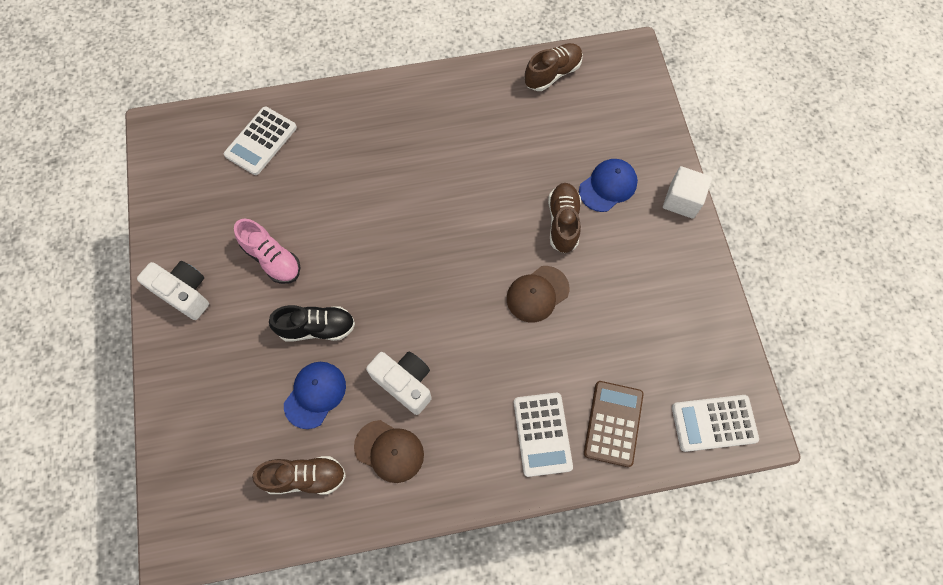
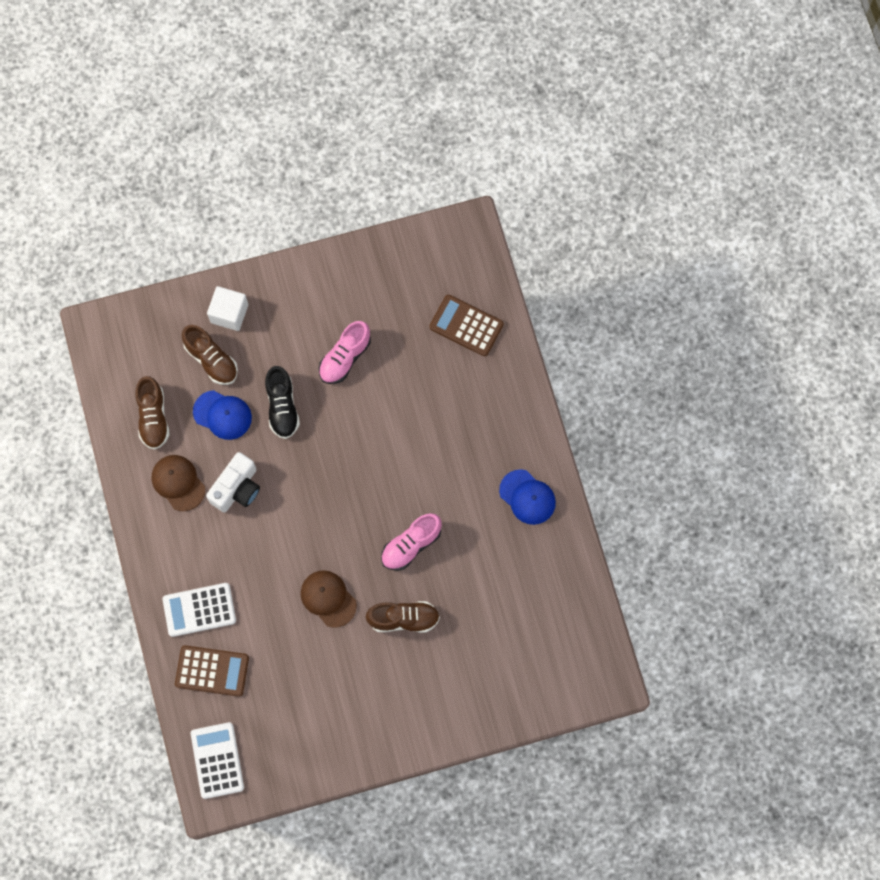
camera: 85 degrees right, 5 degrees up
(184, 293) = (306, 289): white camera -> none
(261, 141) = (466, 326): white calculator -> brown calculator
(389, 451) = (178, 483): brown cap -> brown cap turned 120 degrees clockwise
(486, 210) = (411, 545): none -> pink shoe
(552, 74) = (574, 601): brown shoe -> brown shoe (211, 360)
(608, 186) = (447, 661): blue cap -> blue cap (527, 497)
(682, 200) = (437, 735): white cube -> white cube (229, 313)

